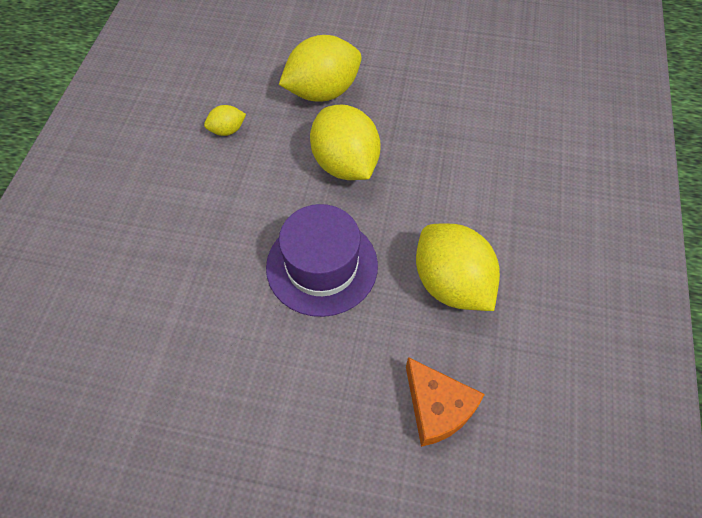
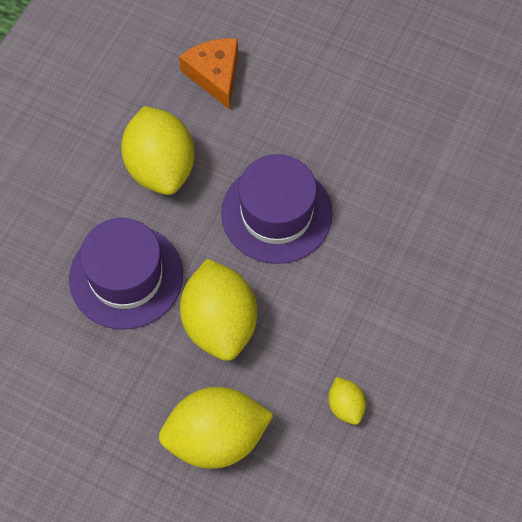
camera: 165 degrees left, 5 degrees up
(227, 130) = (345, 406): yellow lemon -> yellow lemon turned 75 degrees clockwise
(439, 181) = (126, 276): none -> purple hat

